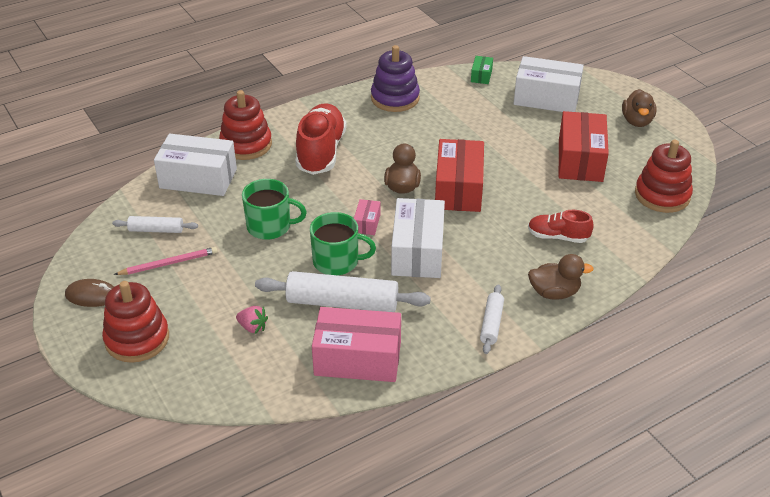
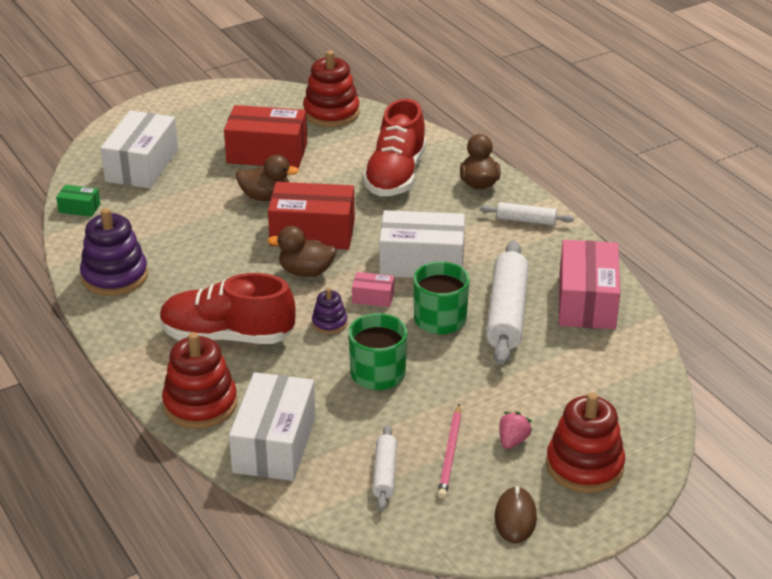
camera: 90 degrees left, 5 degrees down
(169, 263) = (450, 454): pink pencil -> pink pencil turned 150 degrees counterclockwise
(253, 327) = (552, 375): pink strawberry -> pink strawberry (513, 441)
(334, 201) = (329, 323): none -> purple stacking toy
(558, 237) = (395, 175): red shoe -> red shoe, size x1.79
(637, 121) = (200, 114): brown duck -> brown duck (266, 197)

